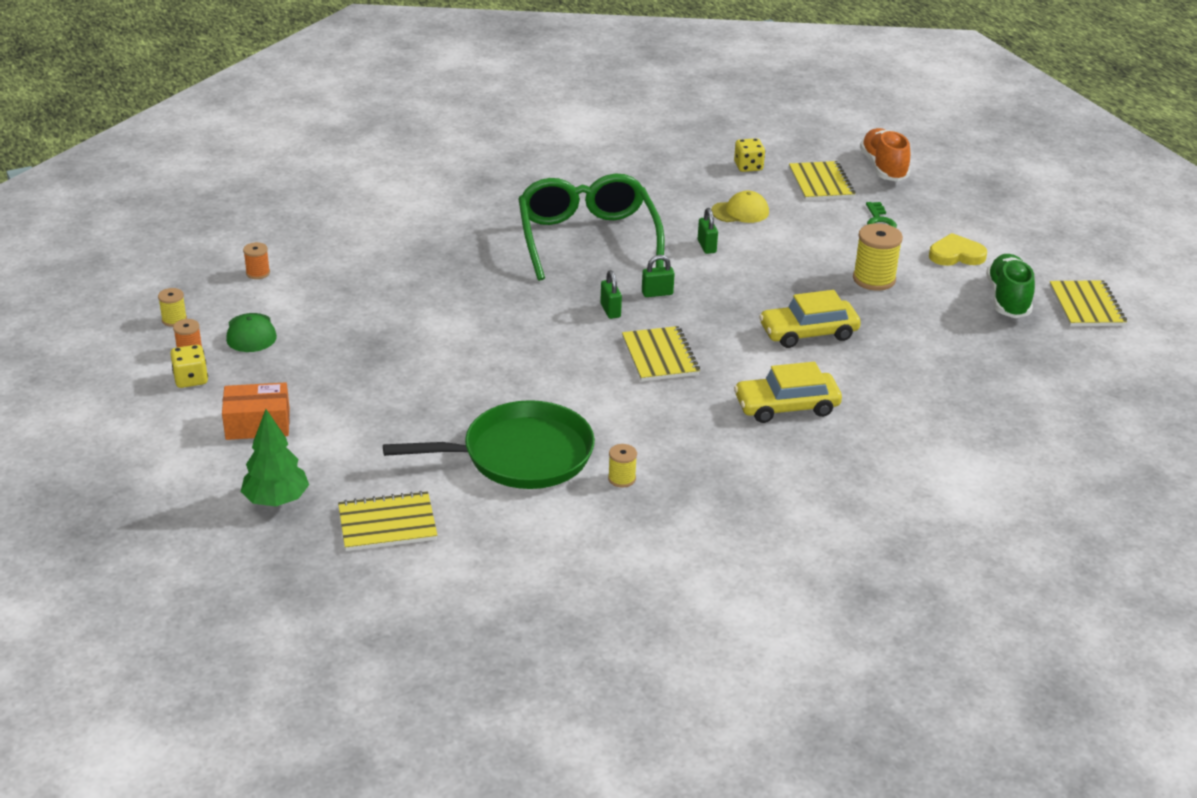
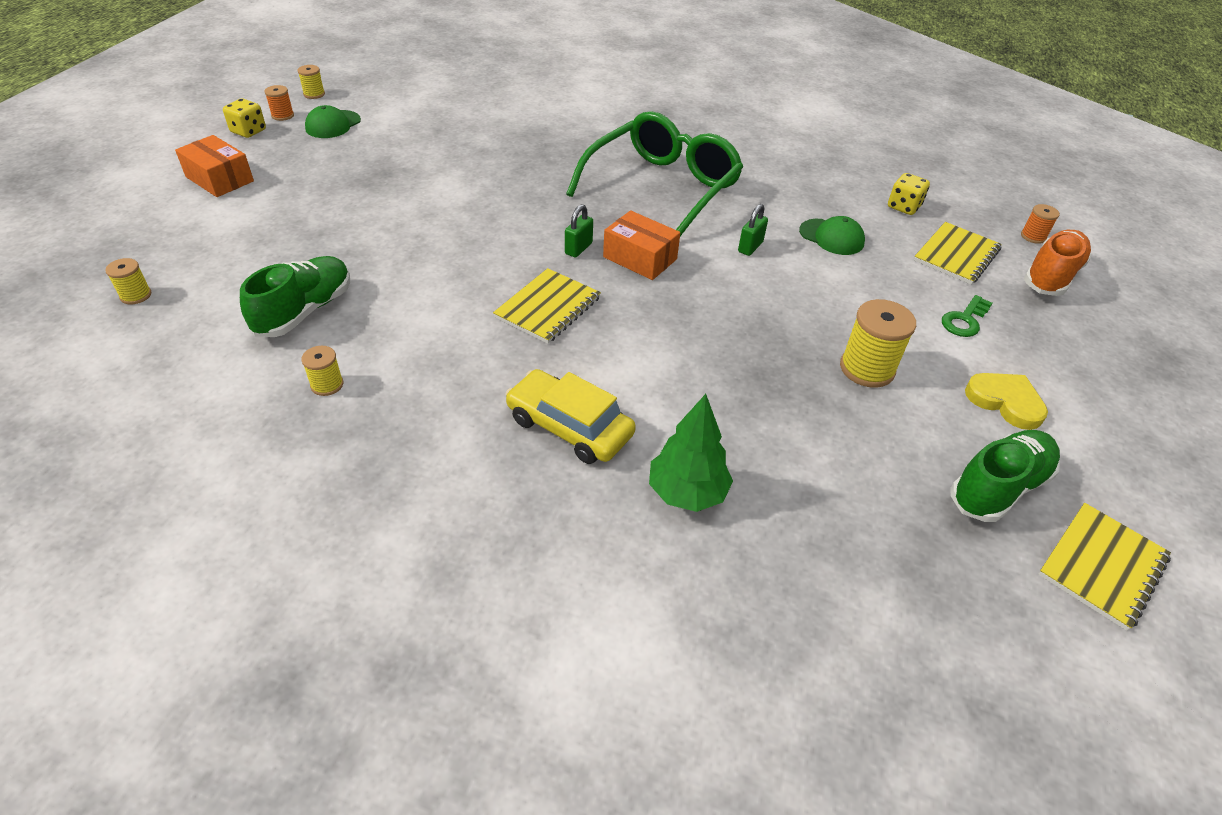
camera: 45 degrees right, 10 degrees up
(258, 273) = (410, 93): orange spool -> orange spool (1033, 236)
(276, 500) = (124, 232): green tree -> green tree (687, 493)
(387, 524) = (136, 295): yellow notebook -> yellow spool
(521, 455) = (305, 311): green pan -> green shoe
(657, 293) = (640, 258): green padlock -> orange box
(740, 212) = (831, 237): yellow cap -> green cap
(808, 332) = (712, 374): yellow car -> none

